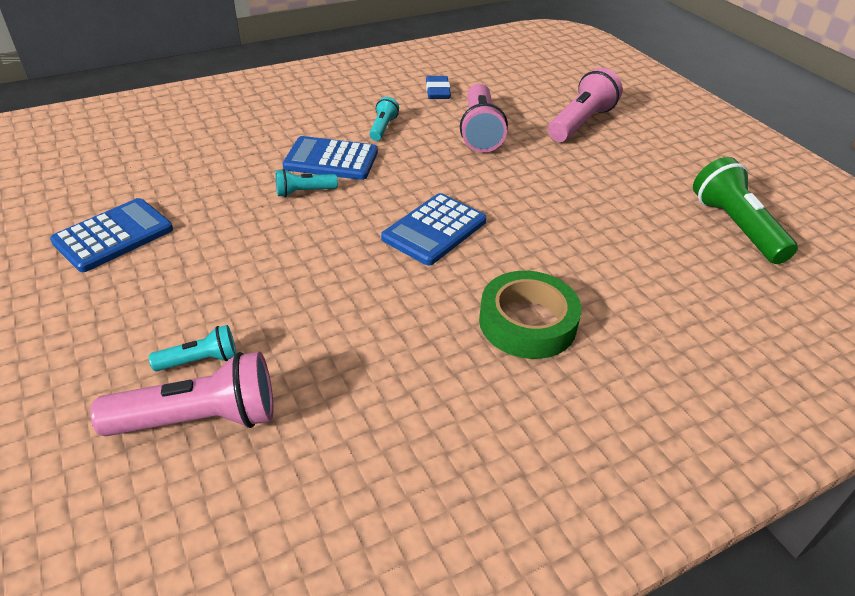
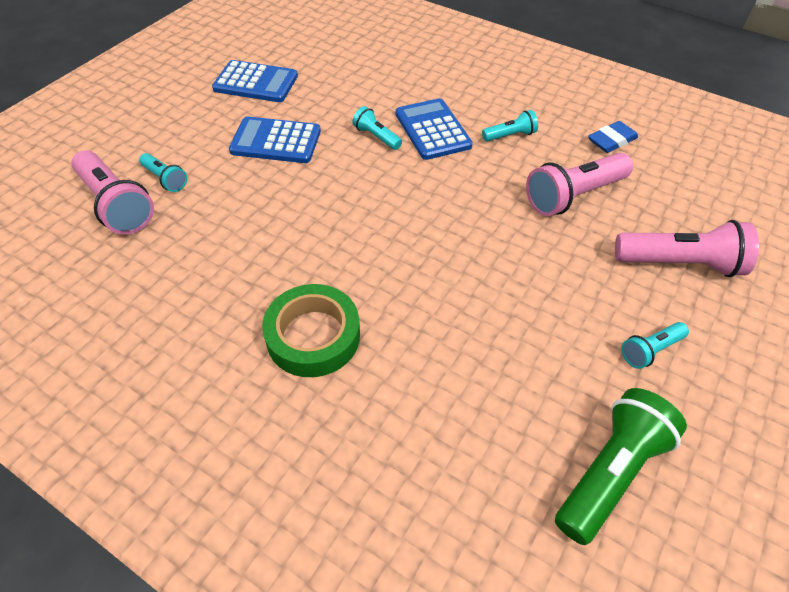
camera: 60 degrees right, 10 degrees up
(434, 230) = (391, 228): blue calculator -> blue calculator (276, 141)
(647, 167) = (650, 350): none -> turquoise flashlight

